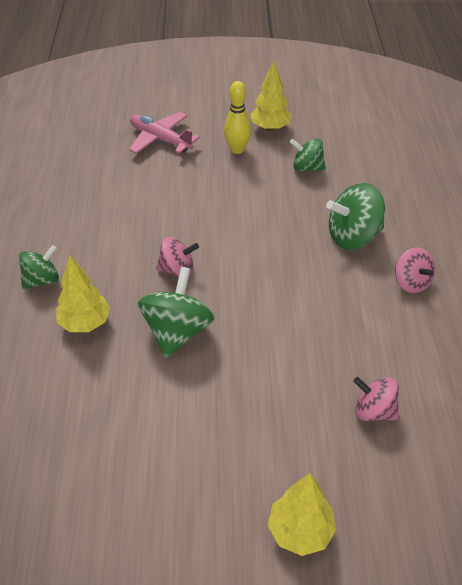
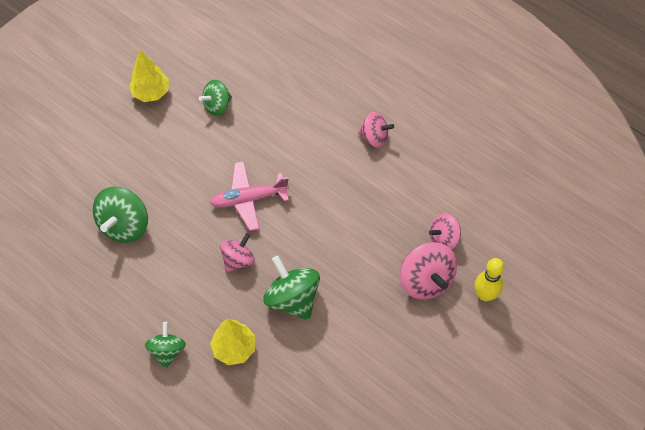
camera: 50 degrees left, 15 degrees up
(160, 139) = (88, 173): pink plane -> pink plane (248, 199)
(237, 150) = (153, 132): yellow bowling pin -> yellow bowling pin (485, 295)
(300, 531) = (482, 336): yellow tree -> none
(309, 427) = (425, 280): none -> pink spinning top
(353, 236) = (308, 134): green spinning top -> green spinning top (124, 225)

